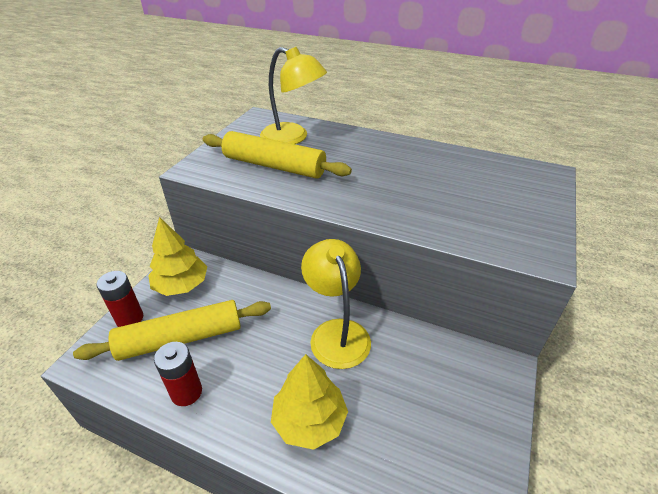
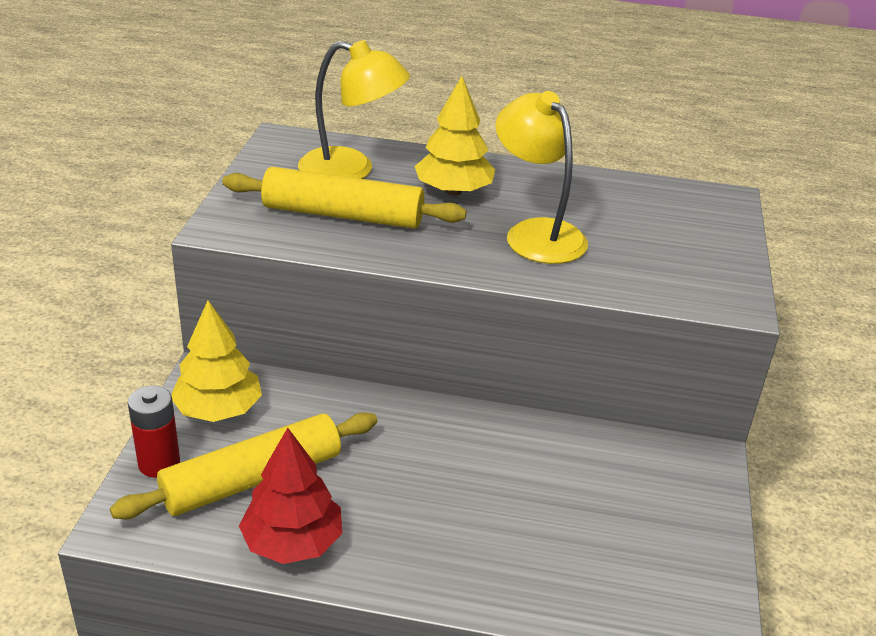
camera: 15 degrees left, 5 degrees down
(186, 392) = (293, 542): red battery -> red tree
(309, 420) = (475, 550): yellow tree -> yellow tree (453, 191)
(336, 332) = (475, 444): yellow lamp -> yellow lamp (536, 233)

